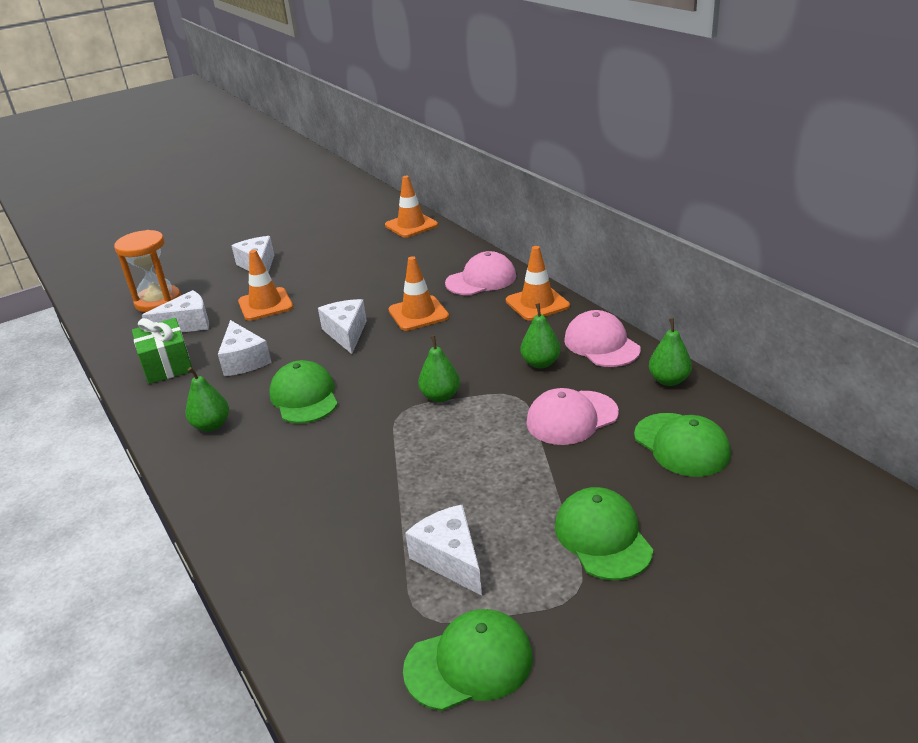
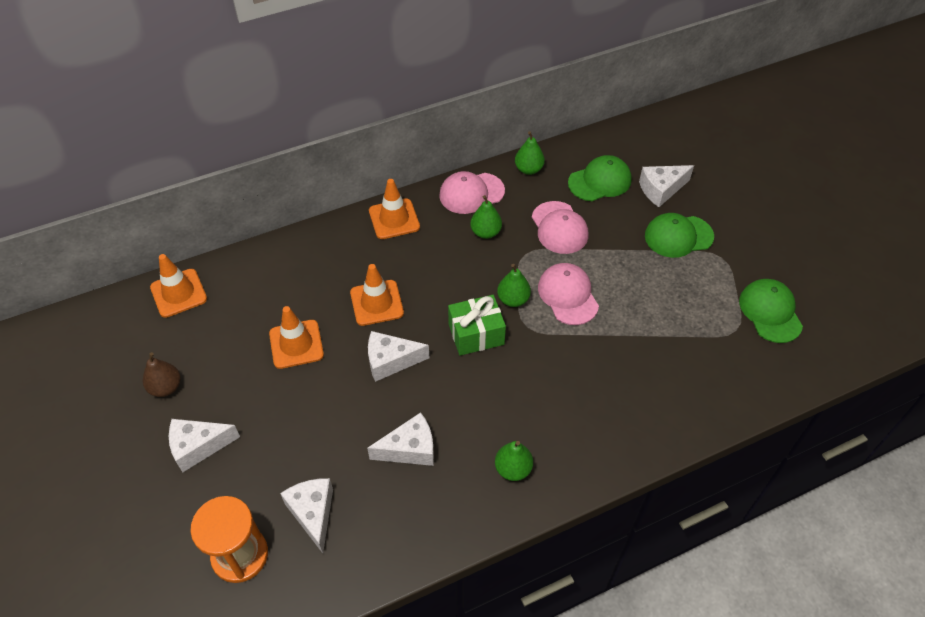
camera: 85 degrees left, 20 degrees up
(167, 365) = (394, 523): green gift -> green gift (476, 334)
(265, 304) = (301, 434): orange traffic cone -> orange traffic cone (296, 344)
(304, 397) = (488, 395): green cap -> none
(315, 241) = (166, 387): none -> brown pear
(450, 558) = (690, 312): white cheese -> white cheese (661, 190)
(481, 279) = (333, 250): pink cap -> pink cap (568, 295)

